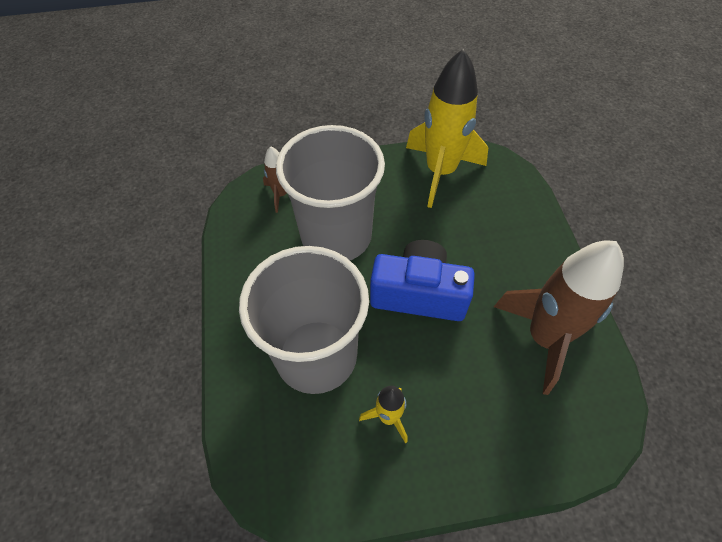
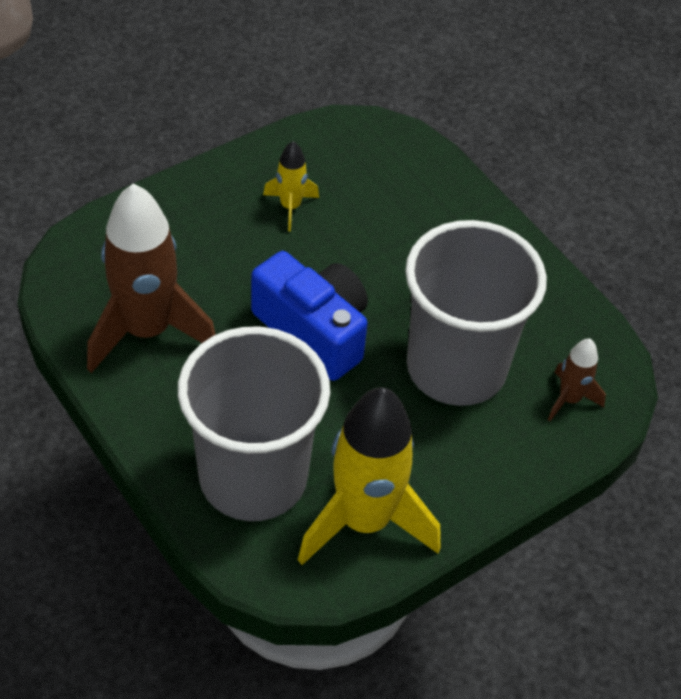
camera: 150 degrees right, 5 degrees down
(316, 355) = (393, 233): grey cup -> grey cup (253, 477)
(419, 294) = (314, 331): blue camera -> blue camera turned 120 degrees counterclockwise

